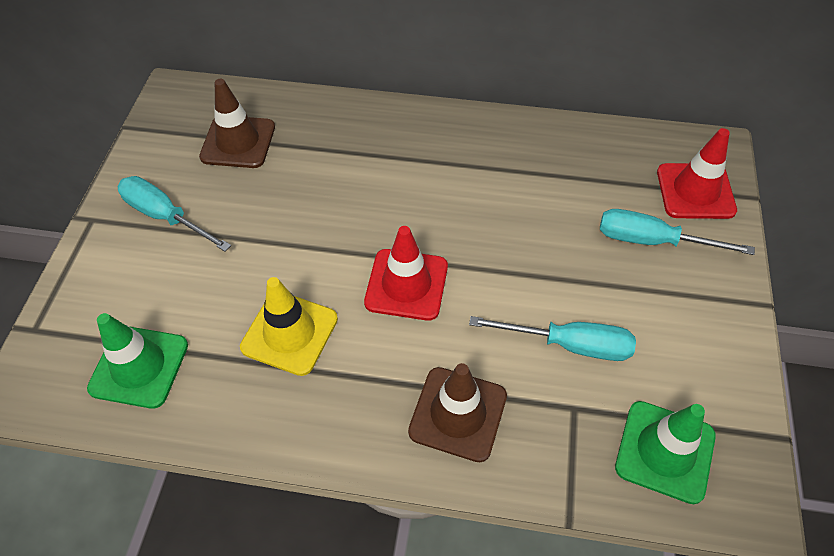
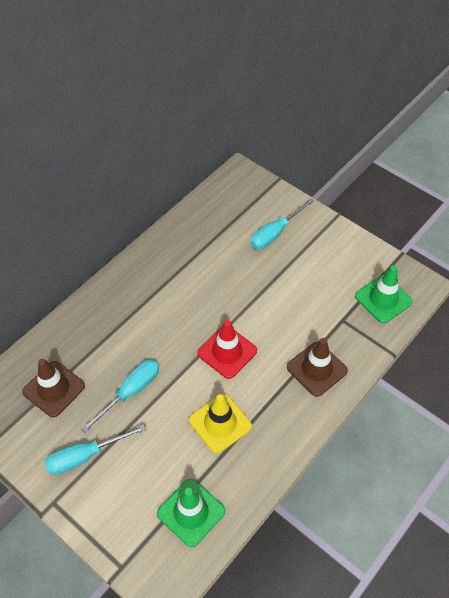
camera: 60 degrees left, 0 degrees up
(569, 344) = (309, 302): turquoise screwdriver -> turquoise screwdriver (130, 392)
(695, 191) = (259, 198): red traffic cone -> none

